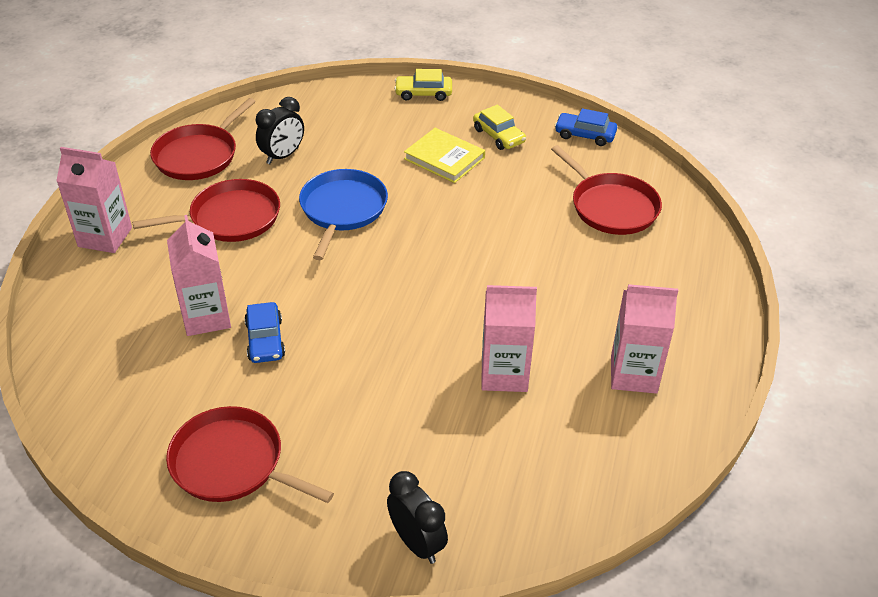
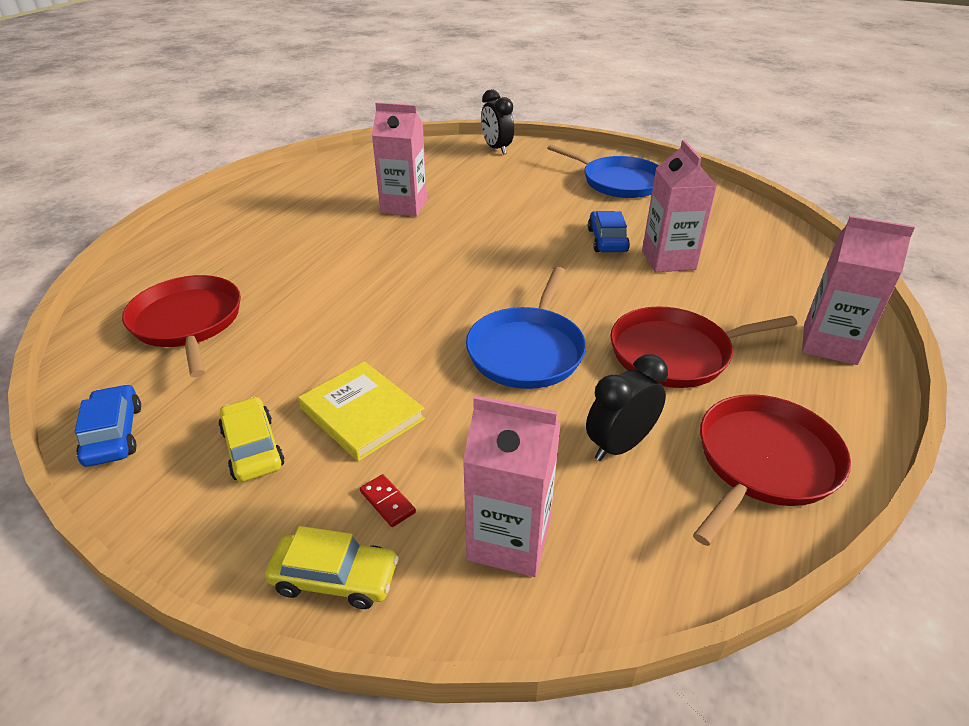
camera: 170 degrees left, 5 degrees down
(232, 463) = (618, 182): red pan -> blue pan
(410, 120) = (387, 502): none -> red domino
(585, 135) = (114, 434): blue car -> blue car turned 135 degrees counterclockwise
(633, 374) = (301, 199): pink carton -> pink carton (509, 540)

